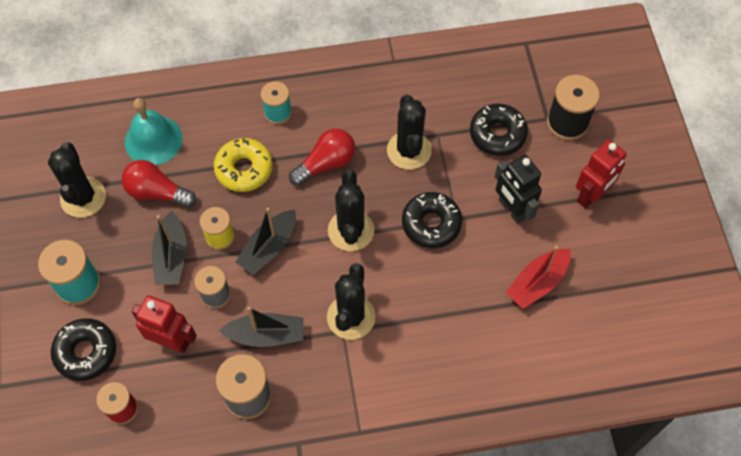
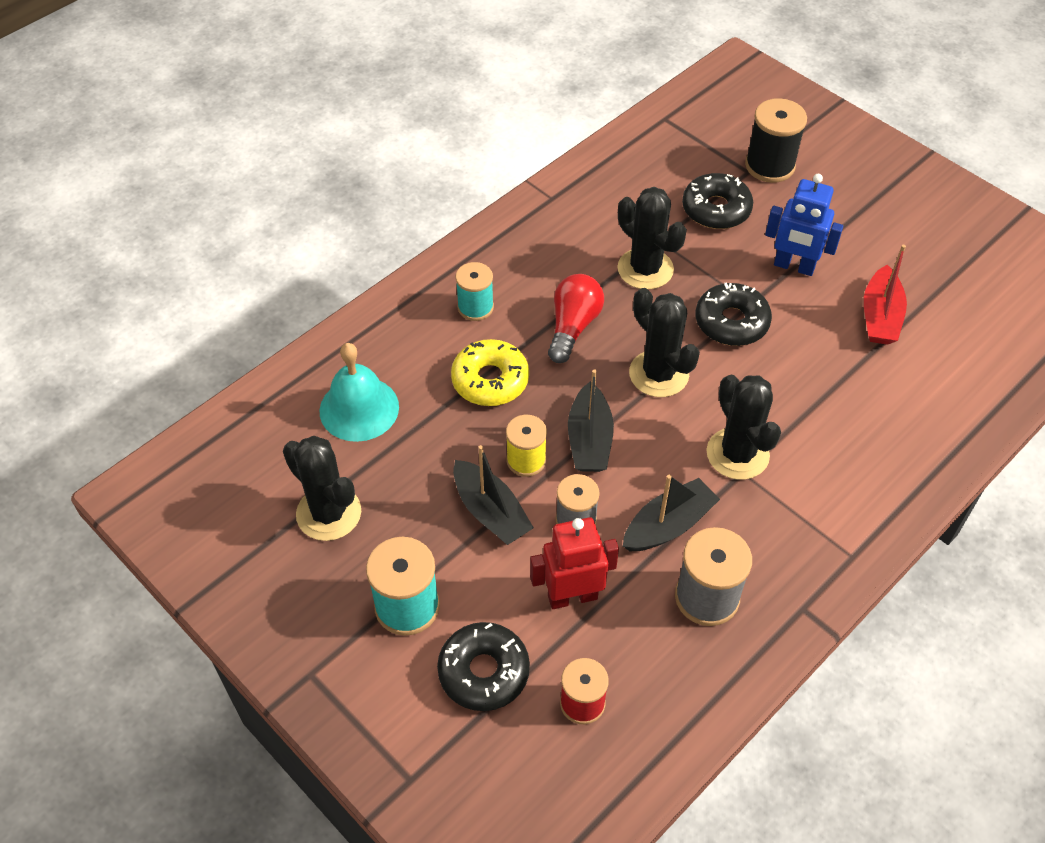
camera: 35 degrees left, 10 degrees down
(157, 192) = (413, 458): red light bulb -> none
(512, 209) = (794, 266): black robot -> blue robot
(591, 195) = (852, 215): red robot -> none

